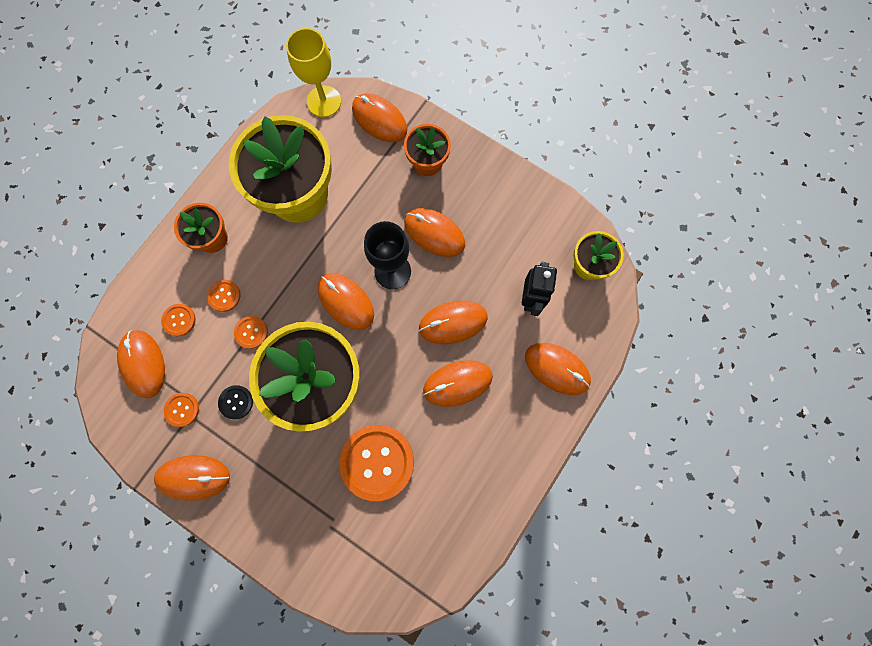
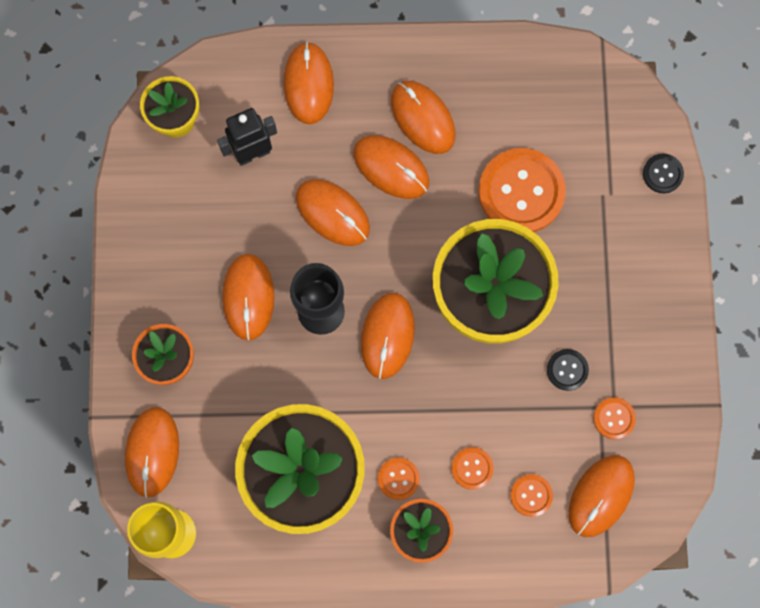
camera: 125 degrees left, 0 degrees up
(193, 477) = (665, 355): orange mouse -> orange mouse (422, 118)
(251, 332) = (488, 409): orange button -> orange button (398, 478)
(316, 578) = (662, 174): none -> black button

